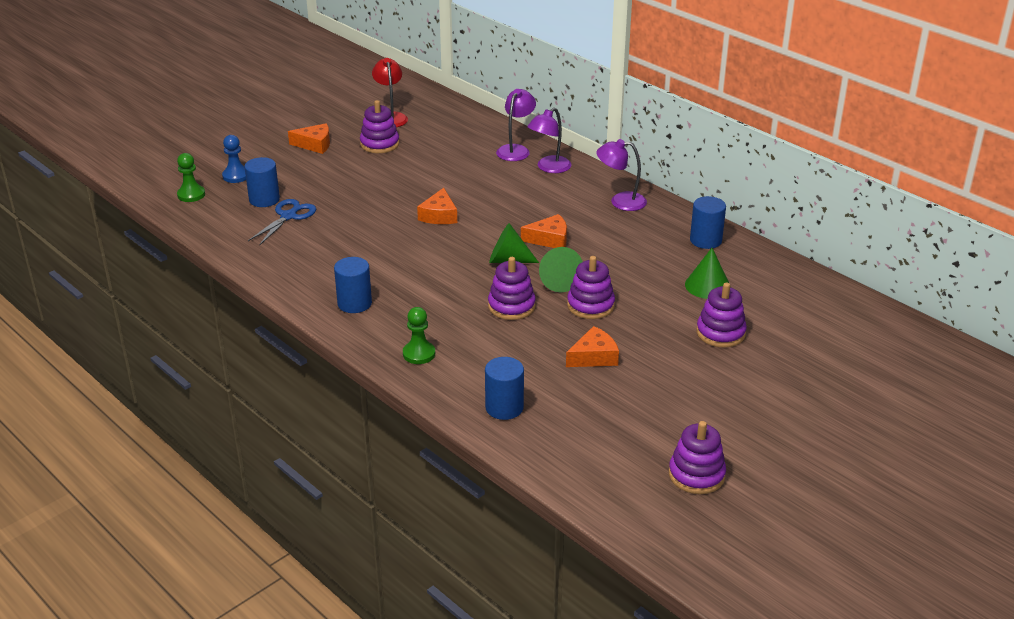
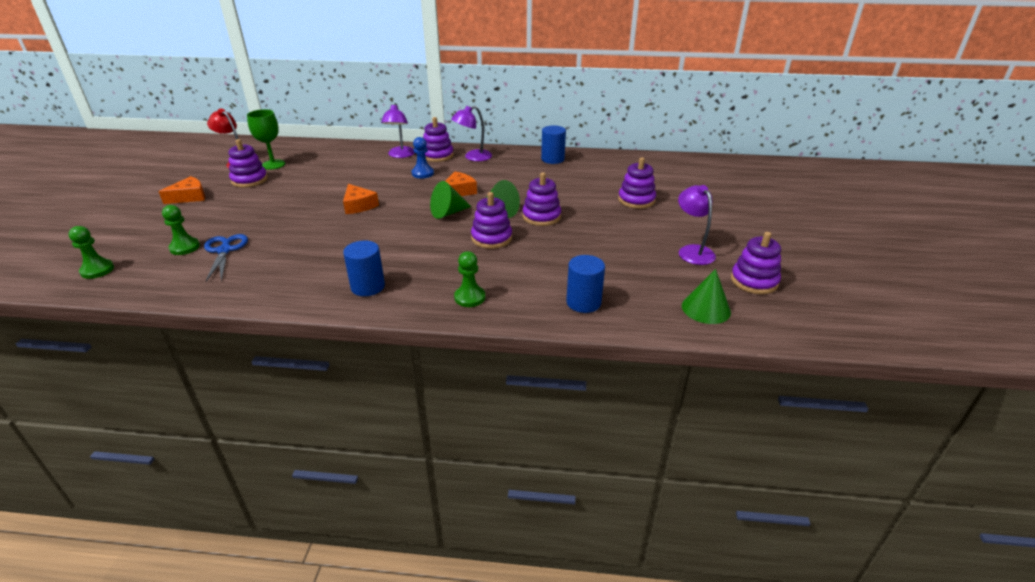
camera: 40 degrees left, 0 degrees up
(236, 176) = (133, 241): blue pawn -> blue pawn (422, 173)
(264, 200) = (185, 247): blue cylinder -> green pawn
(418, 132) = (273, 164): none -> green goblet
(516, 150) = (363, 153): purple lamp -> purple lamp (692, 251)
(586, 184) = (437, 155): none -> purple stacking toy
(594, 357) = (589, 244): orange cheese -> none
(707, 285) = (590, 180): green cone -> green cone (706, 309)

